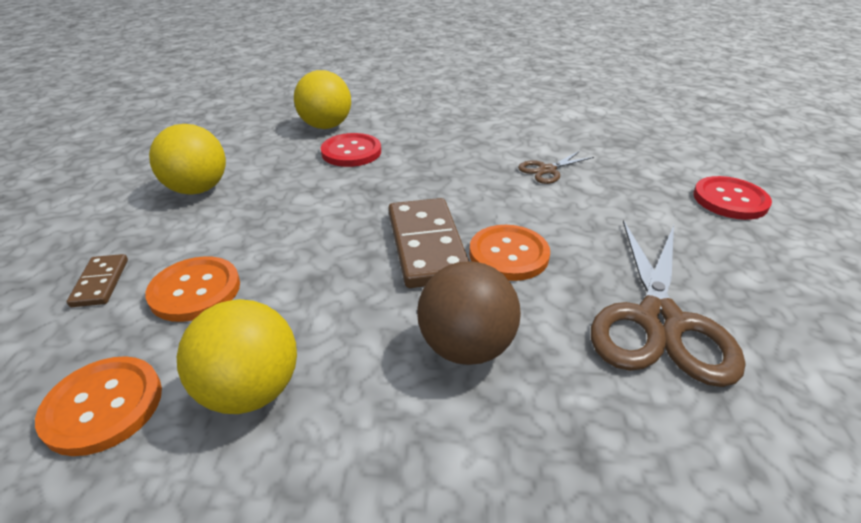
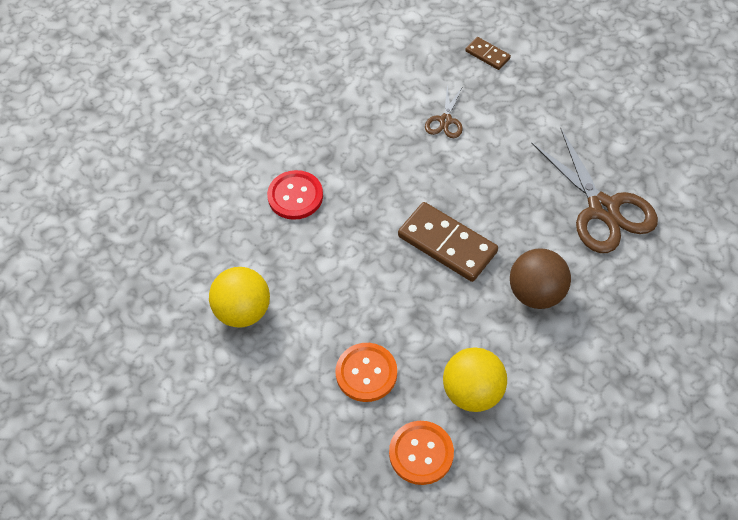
camera: 40 degrees left, 20 degrees up
(101, 282) = (306, 413): brown domino -> brown domino (487, 55)
(326, 126) = (235, 180): yellow ball -> none
(508, 254) = (496, 217): orange button -> none
(730, 200) = (570, 77): red button -> none

